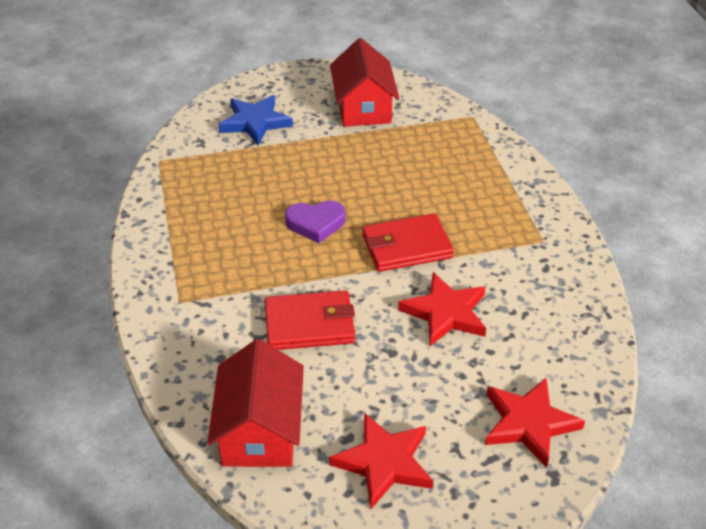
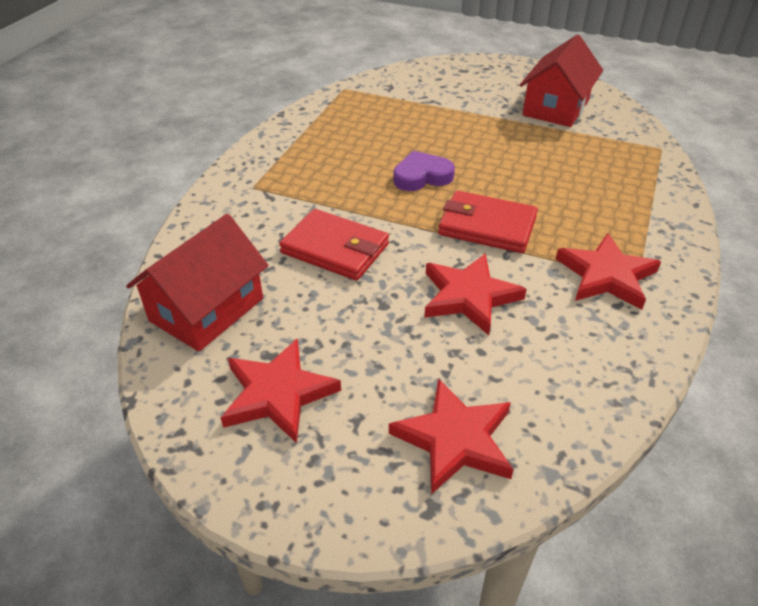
camera: 35 degrees right, 0 degrees up
(255, 122) = (447, 88): blue star -> none
(316, 224) = (422, 176): purple heart -> purple heart turned 135 degrees clockwise
(521, 248) = (606, 275): none -> red star

